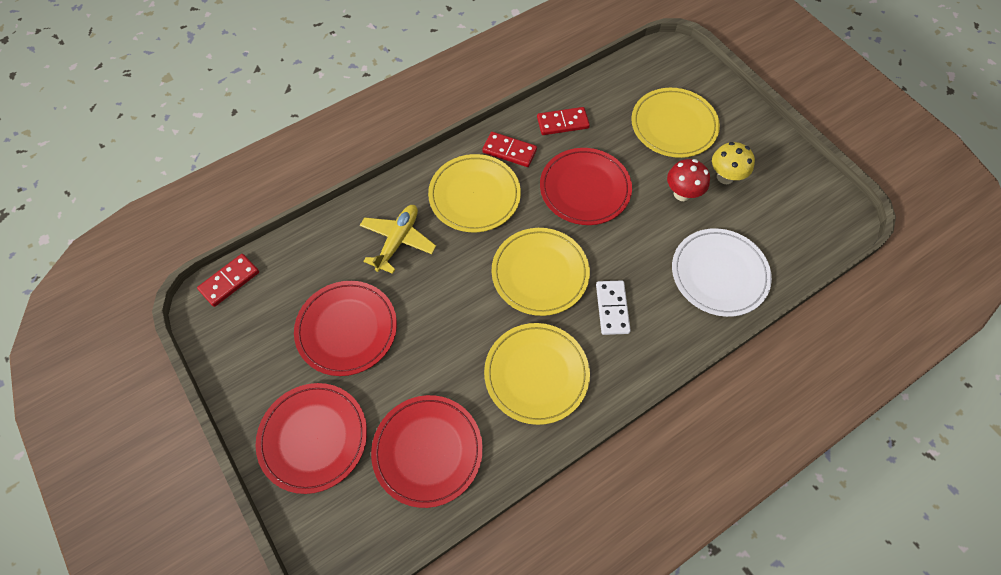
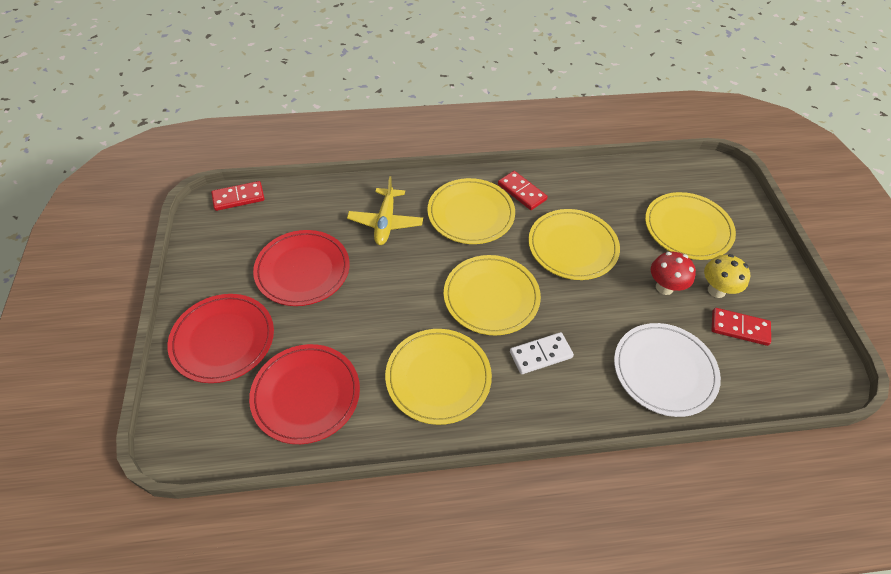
camera: 25 degrees right, 10 degrees down
(398, 241) = (385, 222): yellow plane -> yellow plane turned 135 degrees clockwise
(562, 123) = (582, 188): red domino -> red domino (739, 328)
(585, 189) = (572, 247): red plate -> yellow plate
(612, 308) = (541, 354): white domino -> white domino turned 45 degrees clockwise

